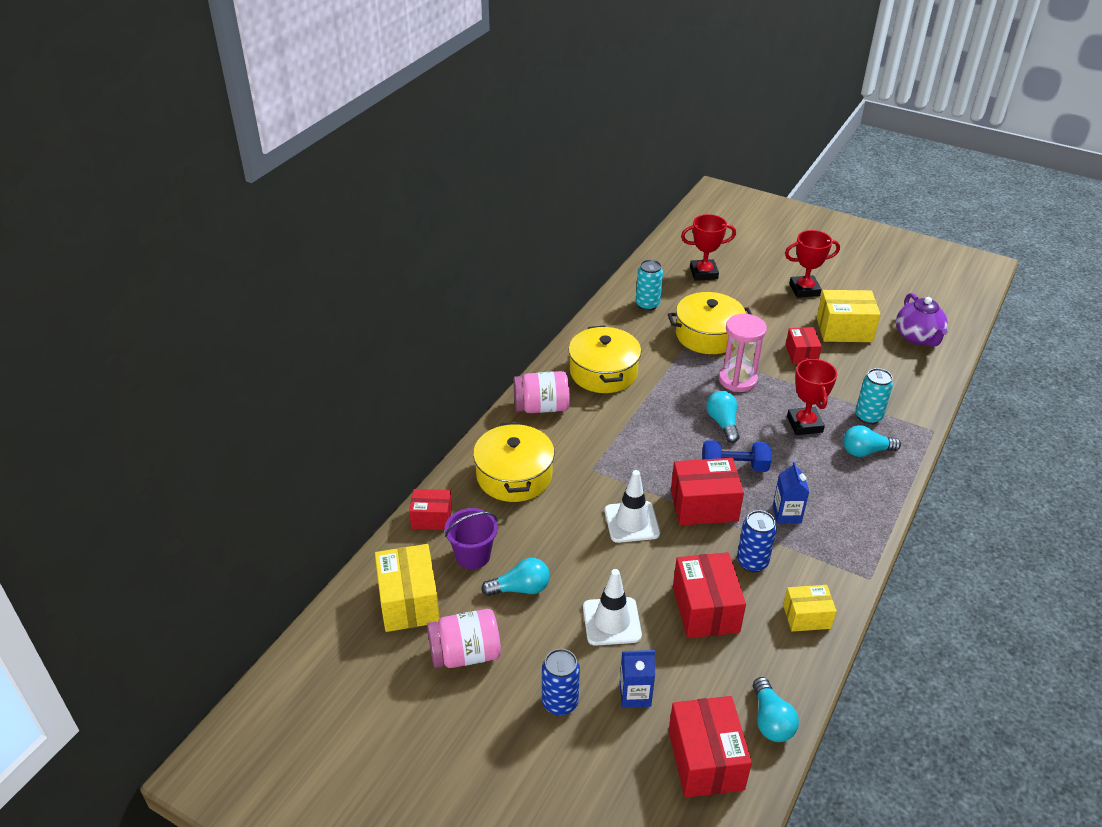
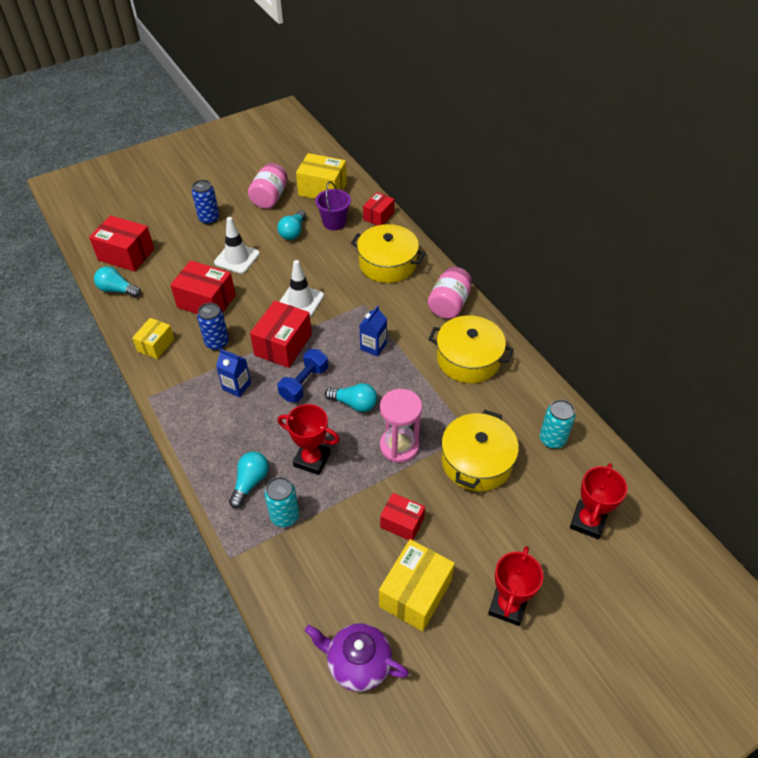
camera: 120 degrees right, 10 degrees up
(635, 694) = (185, 247): blue carton -> blue carton (373, 346)

